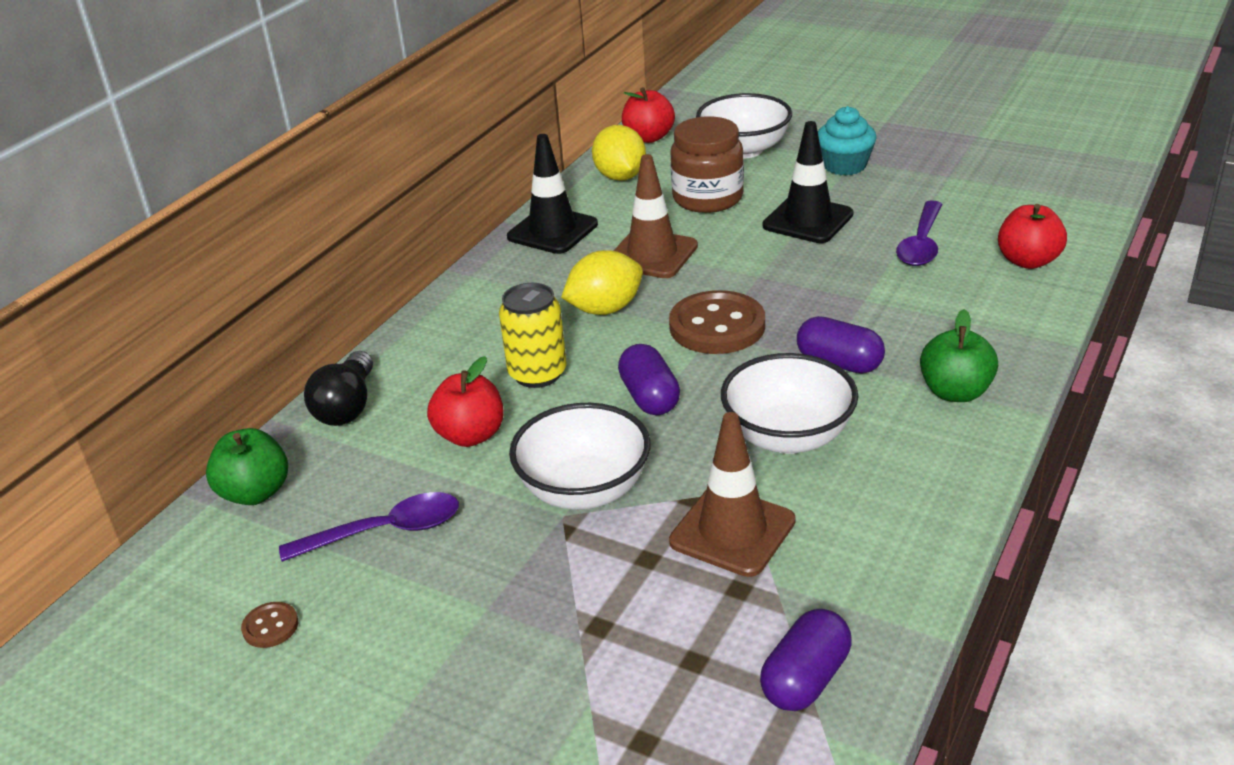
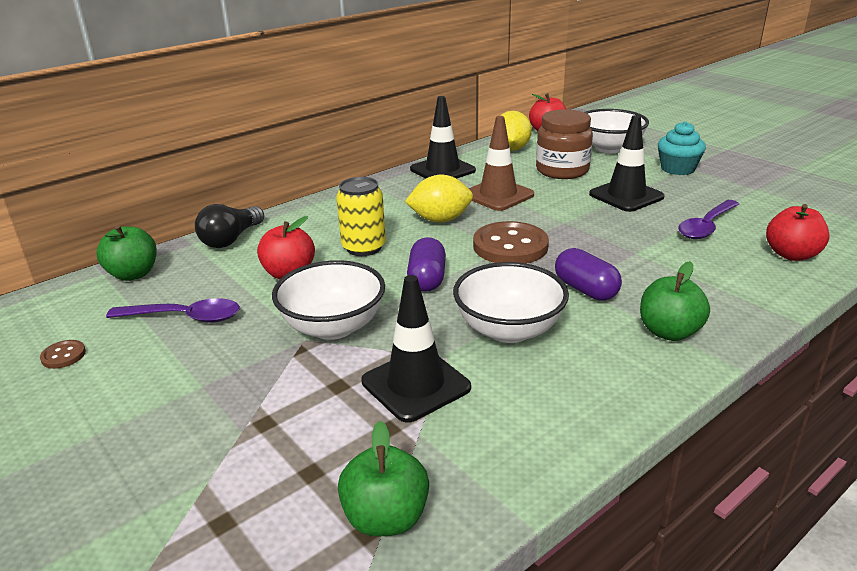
camera: 20 degrees right, 5 degrees down
(732, 531) = (415, 384): brown traffic cone -> black traffic cone
(805, 679) = (386, 518): purple capsule -> green apple

